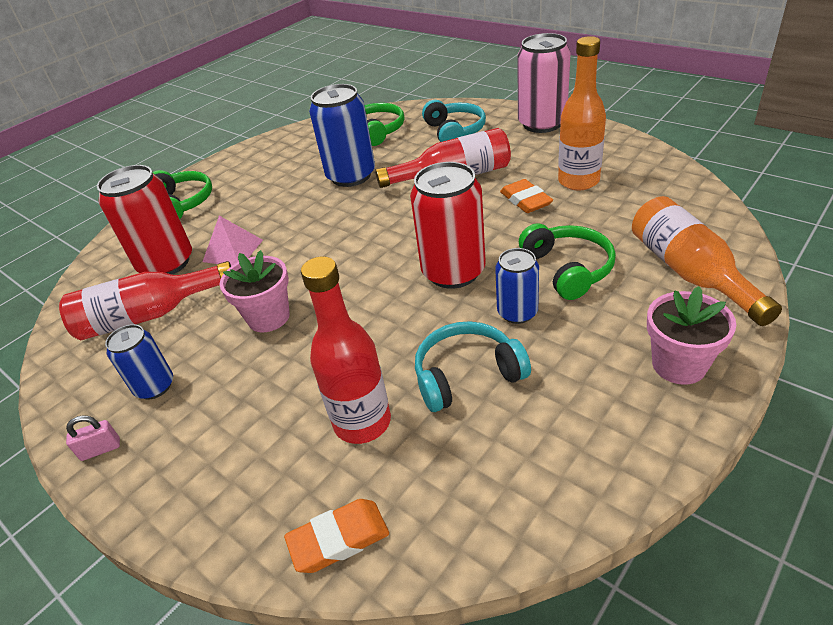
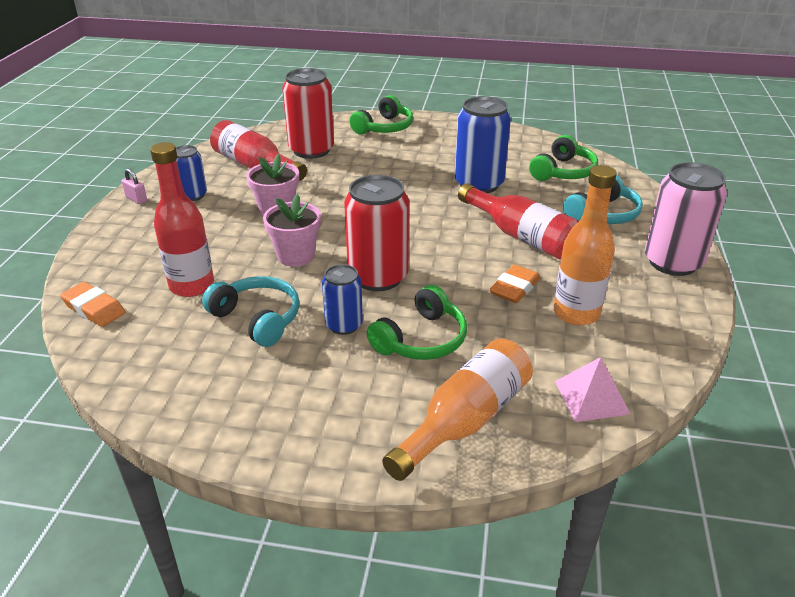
camera: 55 degrees right, 5 degrees down
(233, 250) = (342, 169): pink pyramid -> pink pyramid (591, 397)
(679, 365) = (322, 434): pink flower pot -> pink flower pot (296, 256)

